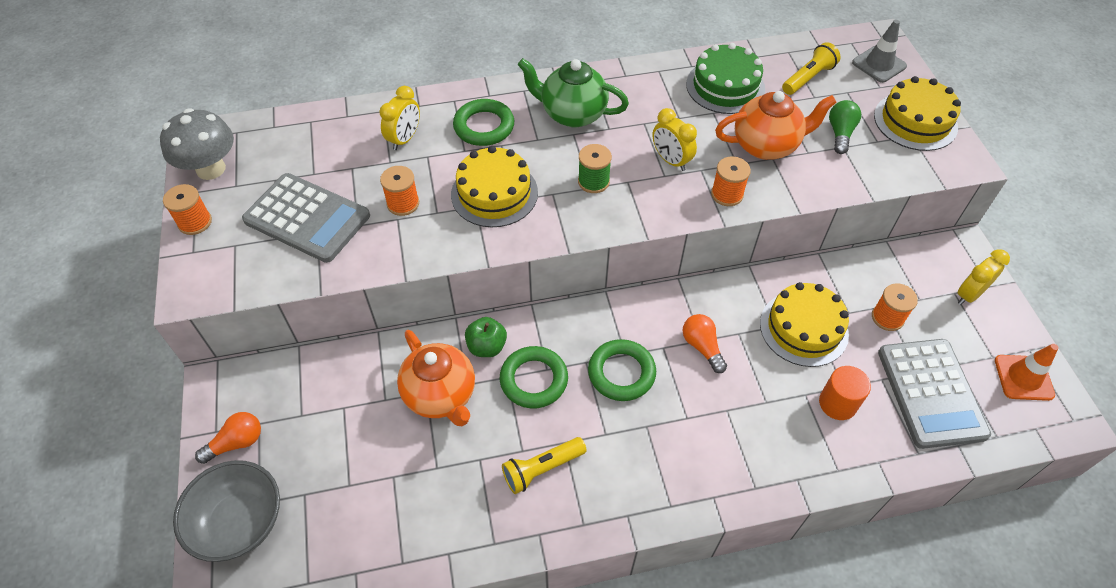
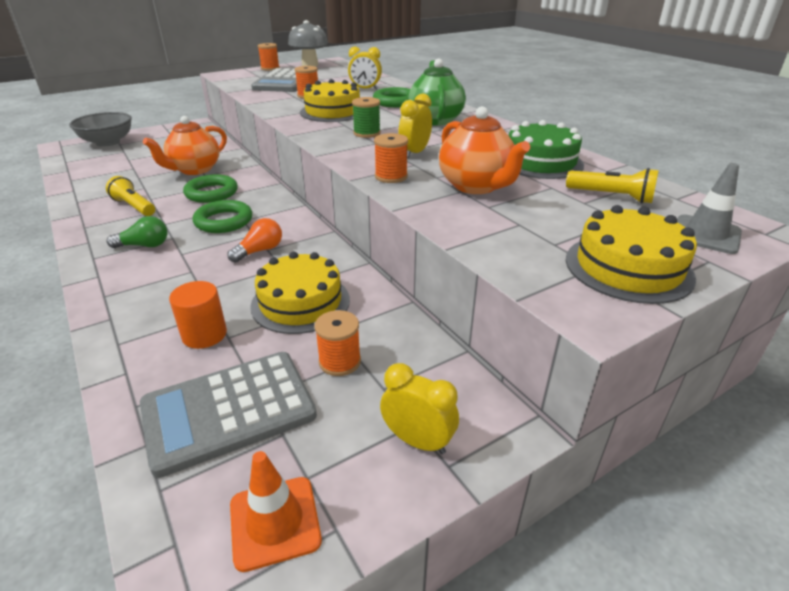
camera: 70 degrees right, 20 degrees down
(236, 443) = (158, 133): orange light bulb -> none
(487, 346) = (237, 175): green apple -> none
(840, 133) = (540, 220): green light bulb -> green light bulb (144, 245)

